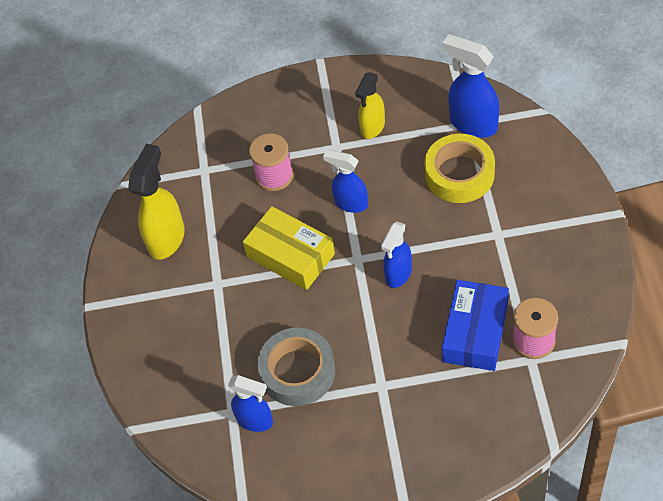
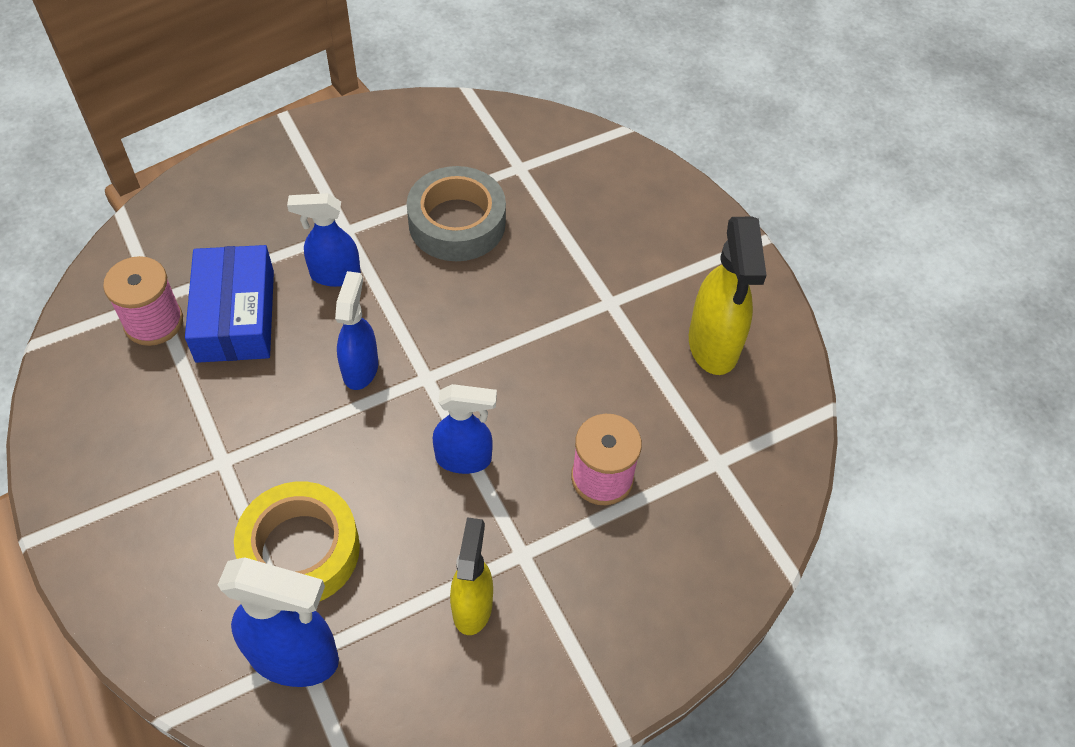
camera: 150 degrees right, 0 degrees up
(255, 420) = (487, 164): blue spray bottle -> blue spray bottle (334, 275)
(290, 255) = (525, 361): yellow box -> none

